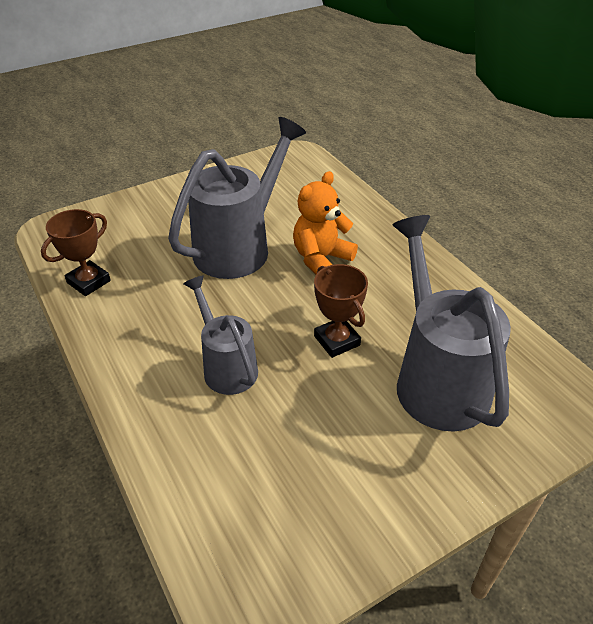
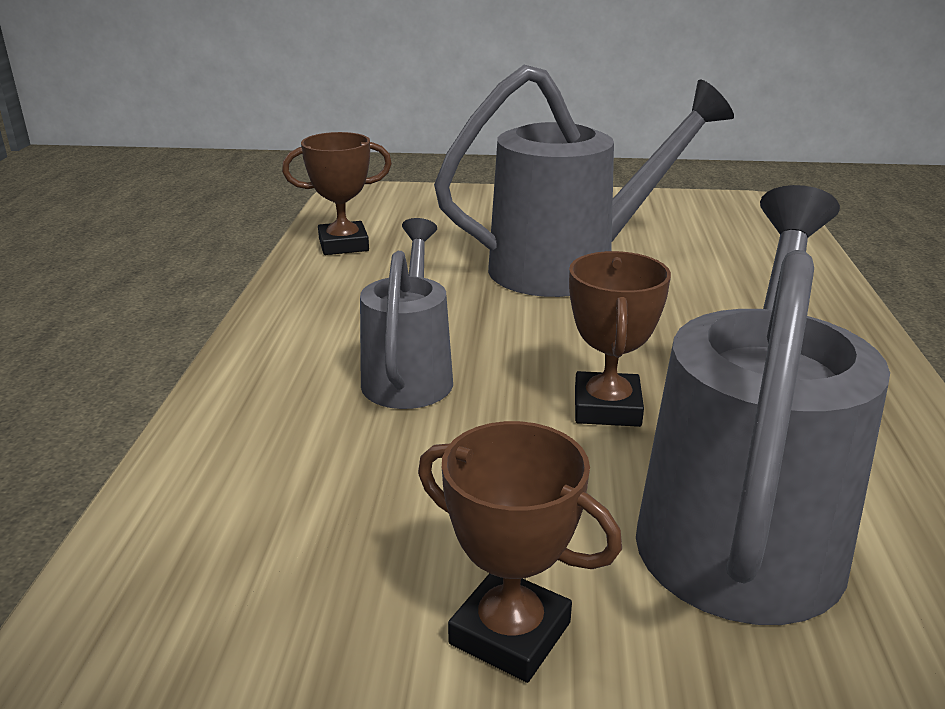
camera: 35 degrees right, 15 degrees down
(321, 259) = (681, 313): orange teddy bear -> none
(397, 485) = (510, 633): none -> brown trophy

